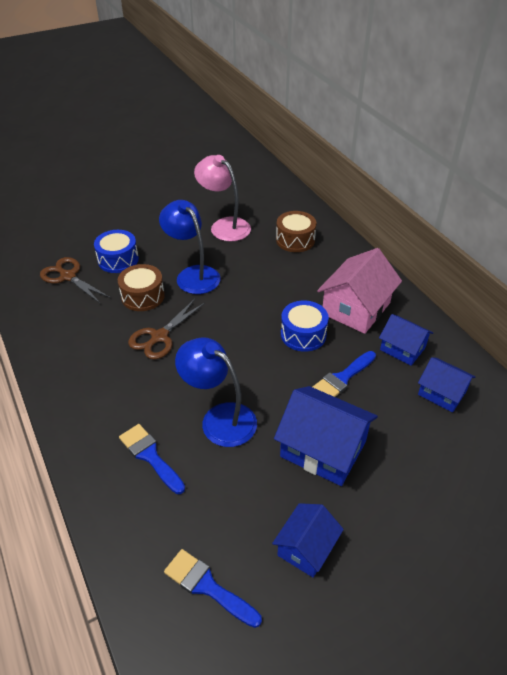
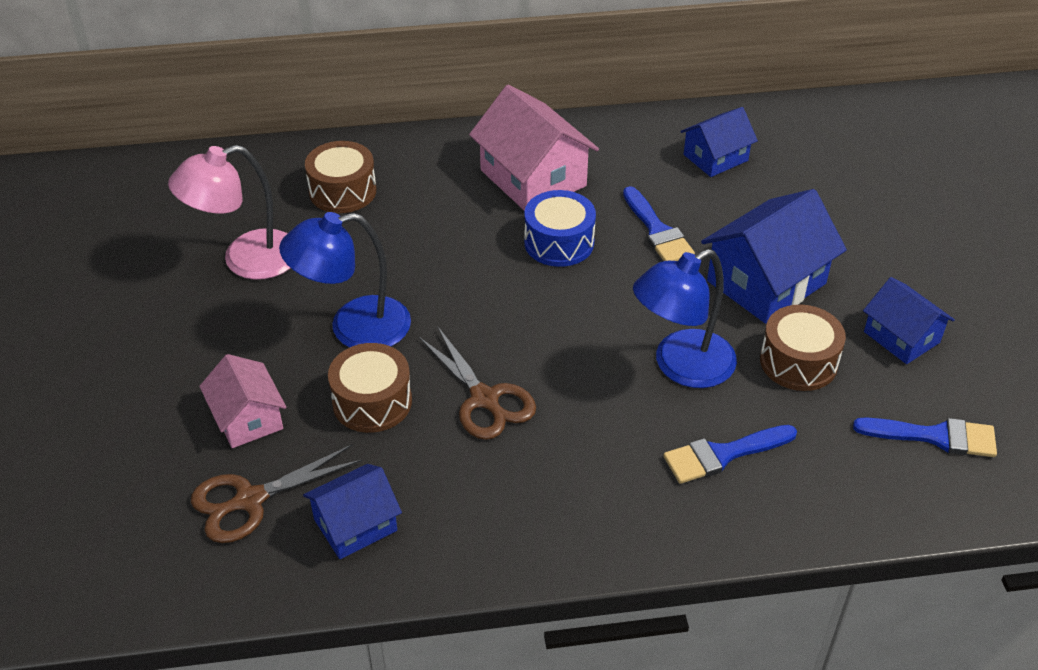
camera: 70 degrees left, 0 degrees up
(118, 260) = (247, 418): blue drum -> pink house
(207, 586) = (935, 436): blue brush -> blue brush turned 135 degrees counterclockwise
(250, 483) = (798, 362): none -> brown drum
(402, 348) = (629, 163): blue house -> blue house (355, 525)

